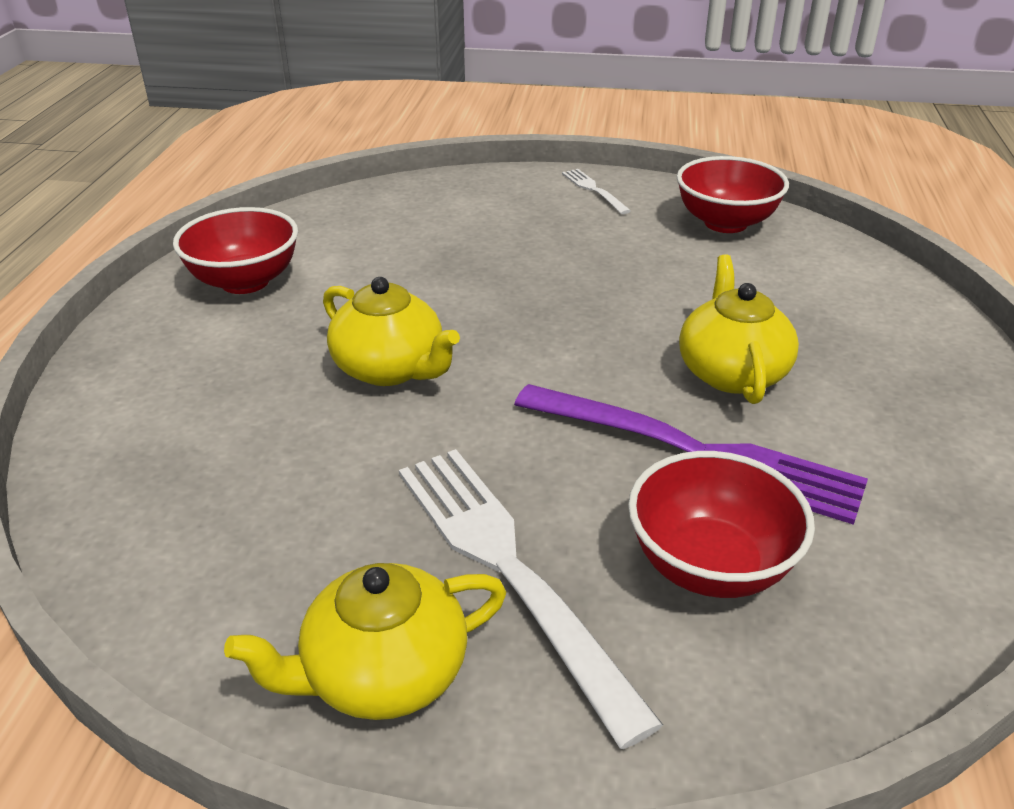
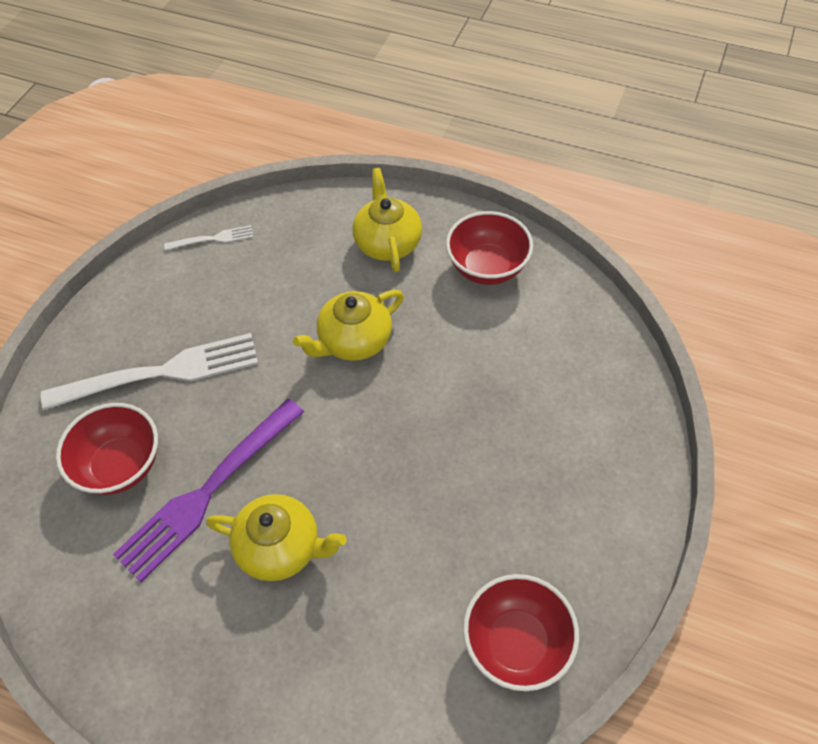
camera: 105 degrees right, 20 degrees up
(383, 674) = (125, 315): yellow teapot -> yellow teapot (387, 242)
(594, 190) = (609, 539): white fork -> white fork (213, 239)

